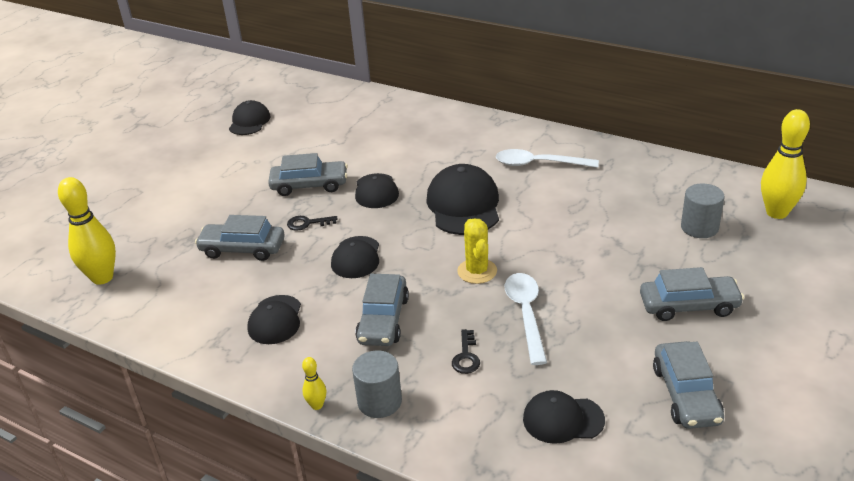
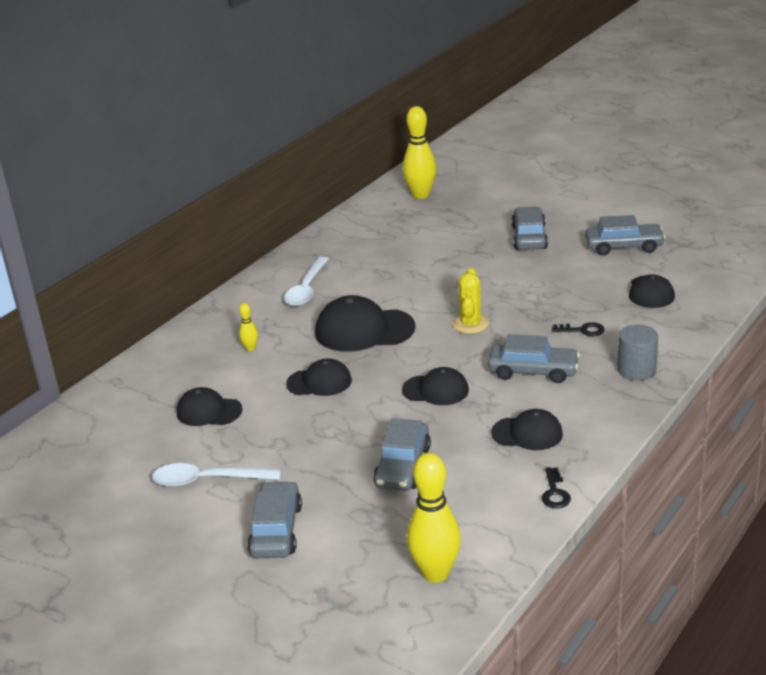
camera: 85 degrees left, 5 degrees down
(249, 122) = (108, 490): black cap -> black cap (209, 411)
(307, 223) = (366, 424): black key -> black key (555, 493)
(309, 185) = (289, 428): grey car -> grey car (276, 530)
(317, 405) = (642, 401): yellow bowling pin -> yellow bowling pin (250, 348)
(477, 271) = (470, 324): yellow cactus -> yellow cactus turned 75 degrees counterclockwise
(526, 314) = (532, 303): white spoon -> white spoon (207, 480)
(699, 227) = (432, 225): grey cylinder -> none

